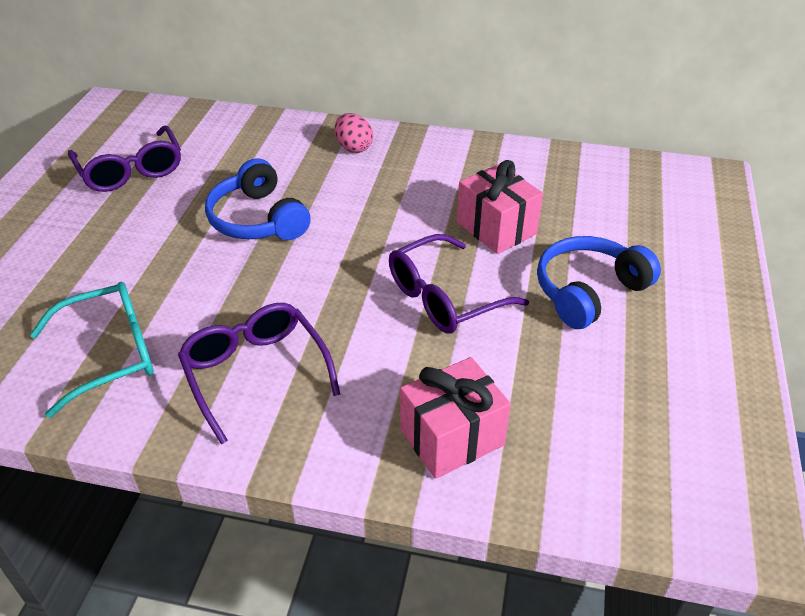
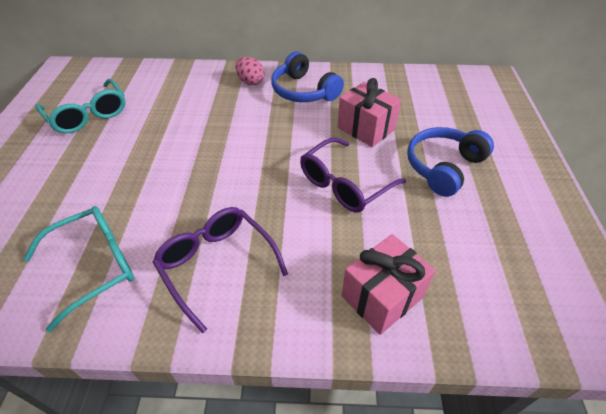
camera: 10 degrees left, 5 degrees up
(131, 170) = (88, 115): purple glasses -> turquoise glasses
(257, 219) = (192, 141): blue headphones -> blue headphones (303, 91)

